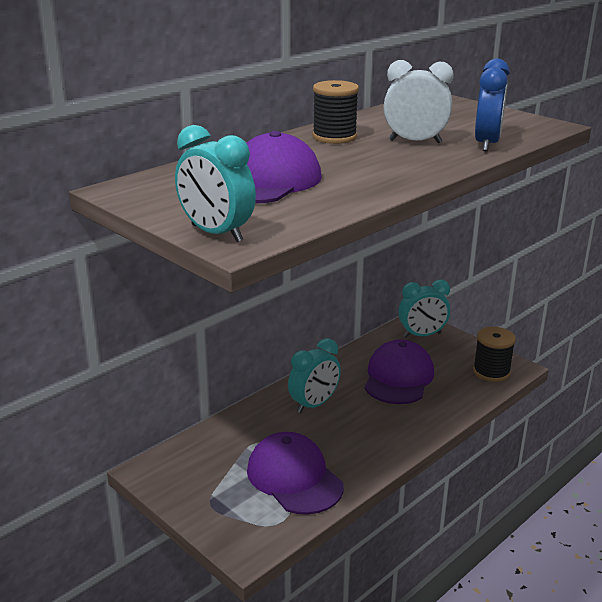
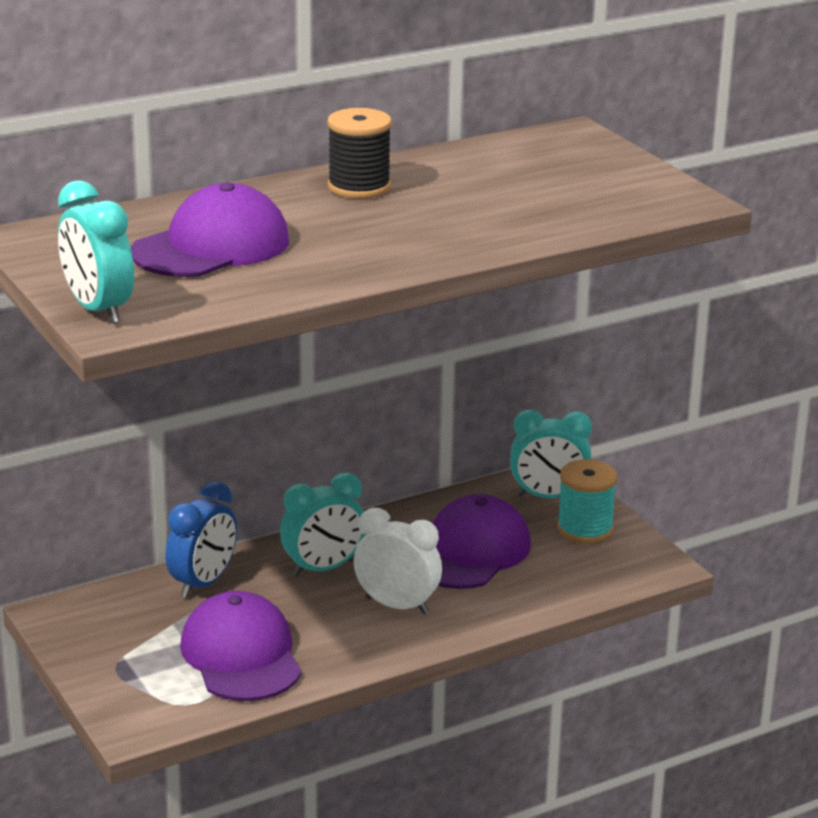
camera: 15 degrees right, 0 degrees up
(415, 141) = (463, 207): white clock -> white clock (397, 606)
(456, 351) = (585, 529): none -> turquoise spool
(486, 144) = (559, 223): blue clock -> blue clock (203, 583)
(491, 372) = (618, 566): black spool -> none

